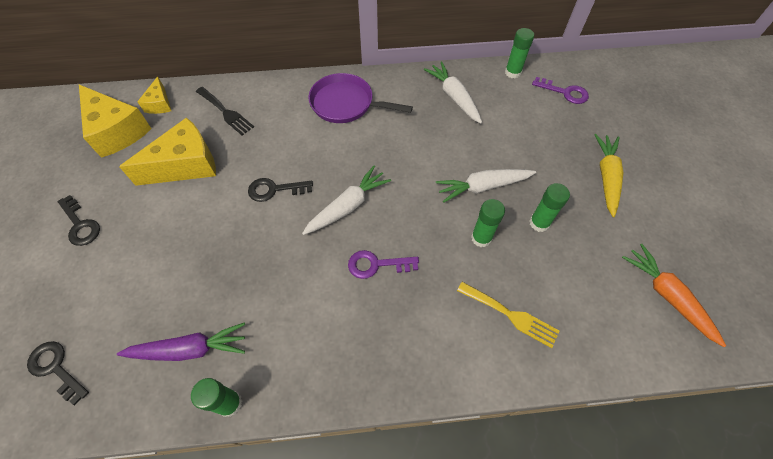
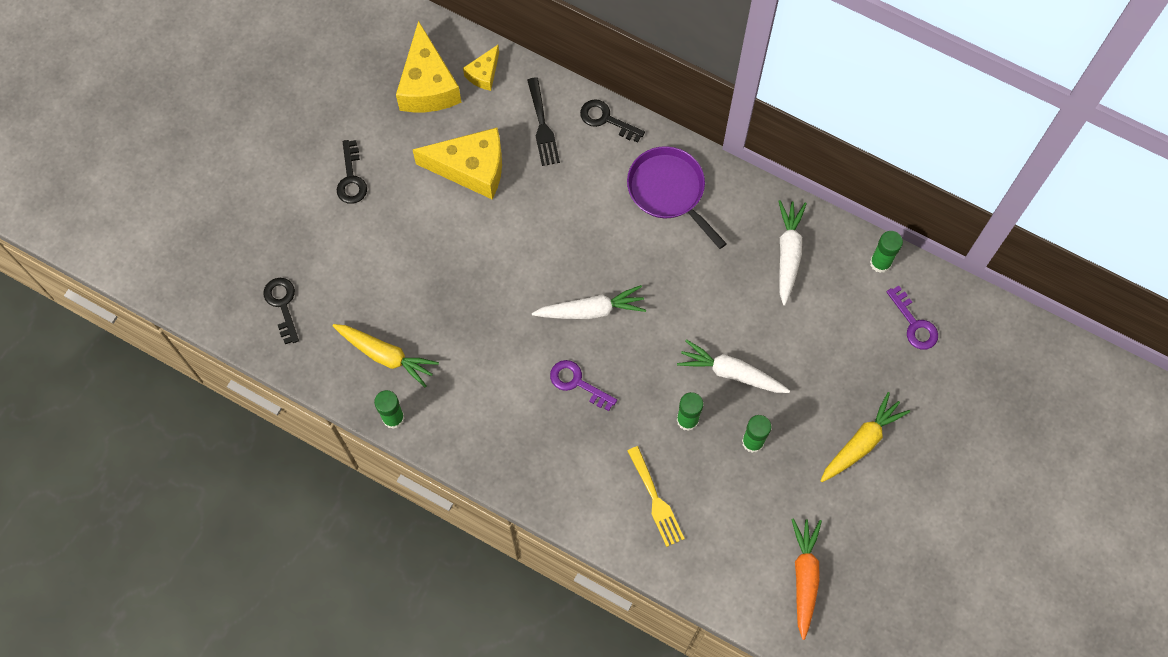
camera: 35 degrees right, 10 degrees up
(190, 349) = (386, 355): purple carrot -> yellow carrot
(274, 190) = (536, 249): black key -> black key (606, 119)

